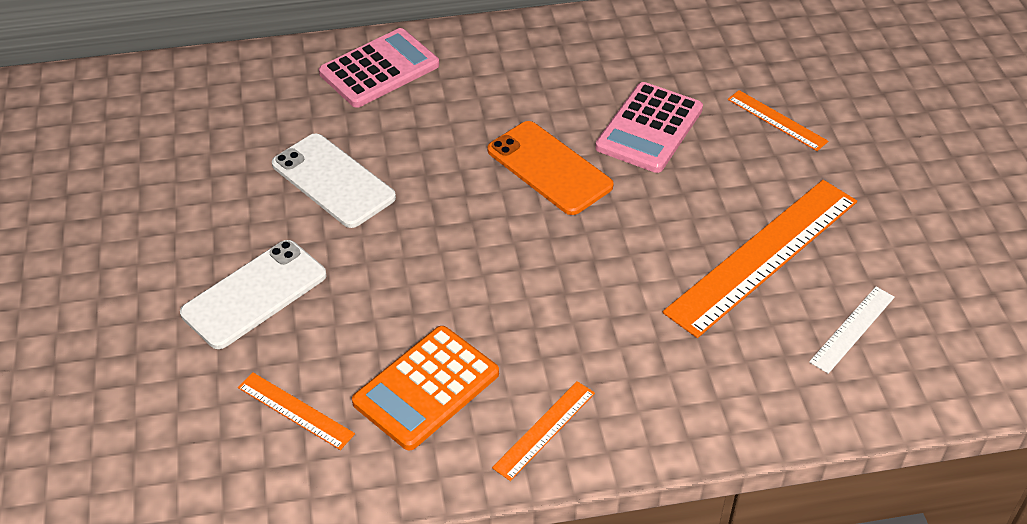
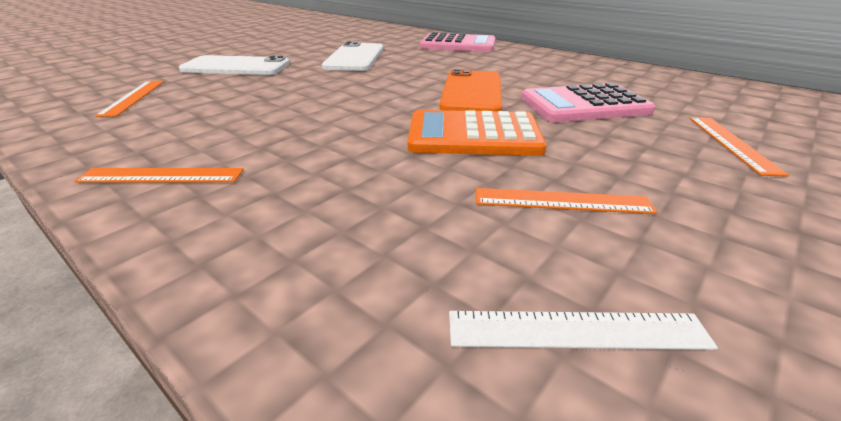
camera: 50 degrees right, 15 degrees down
(426, 388) = (185, 121): orange calculator -> orange calculator (473, 135)
(763, 256) = (562, 201): orange ruler -> orange ruler, size x0.47

